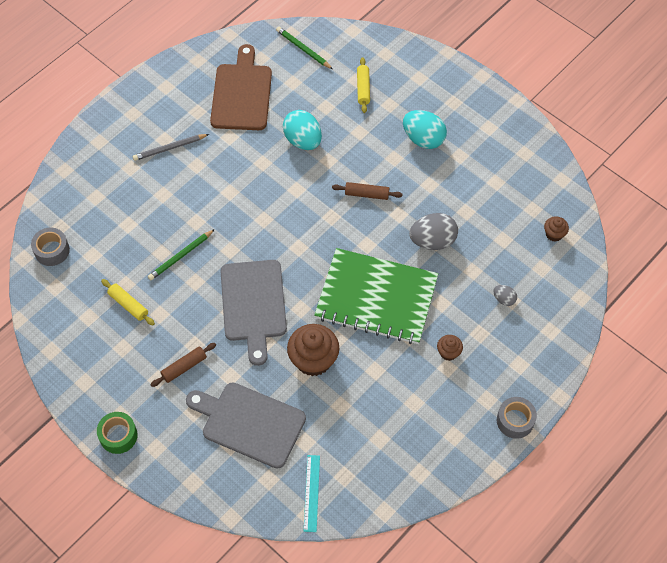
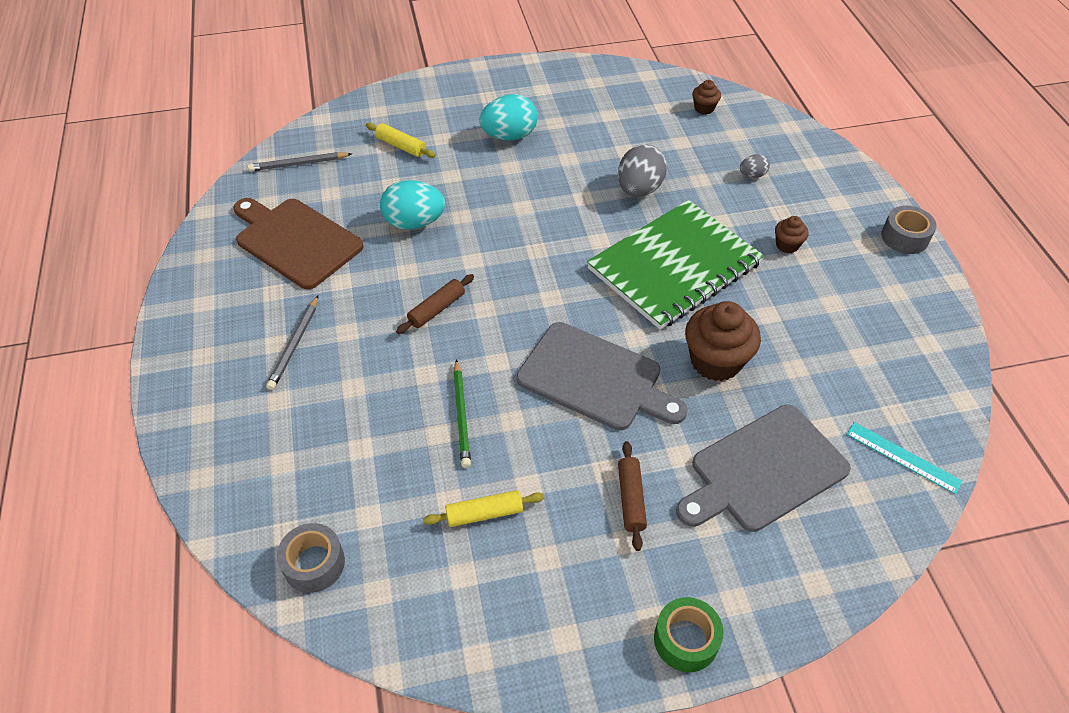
camera: 55 degrees left, 10 degrees down
(303, 49) = (299, 164): green pencil -> grey pencil
(367, 194) = (535, 208): brown rolling pin -> brown rolling pin (436, 309)

